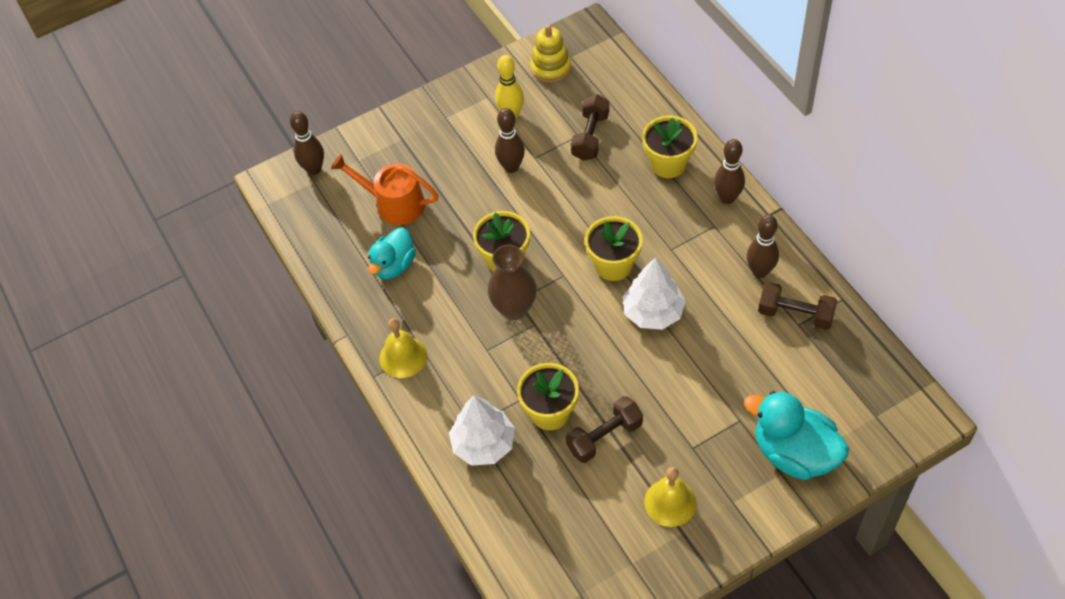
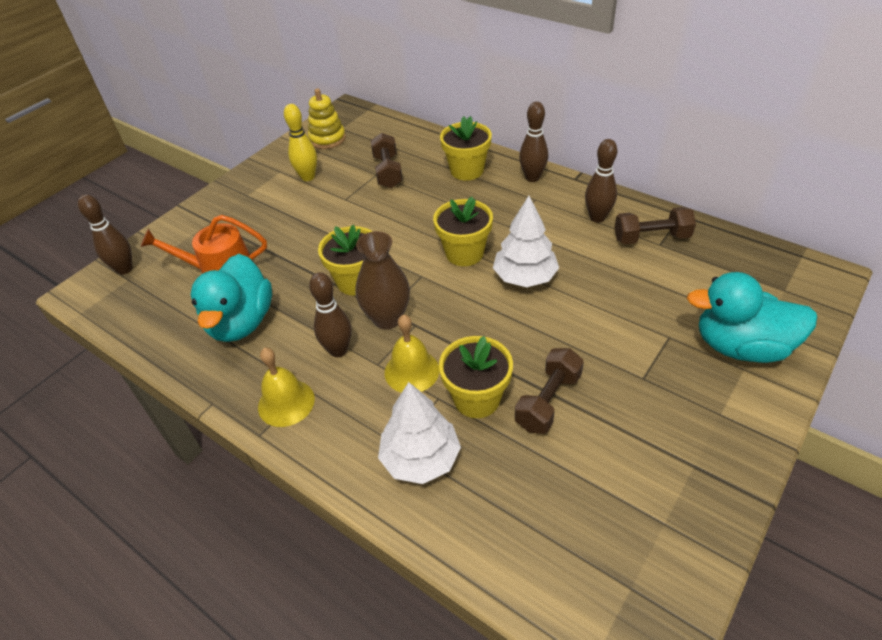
camera: 25 degrees left, 10 degrees down
(394, 265) = (241, 322): turquoise duck -> turquoise duck, size x1.52
(511, 167) = (326, 211): brown bowling pin -> brown bowling pin (338, 350)
(670, 502) = (658, 439): yellow bell -> yellow bell (411, 371)

